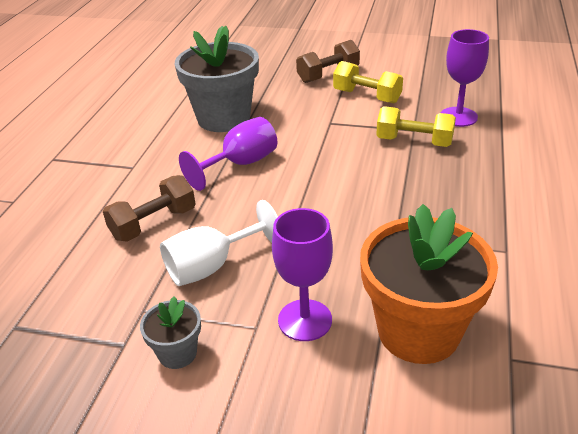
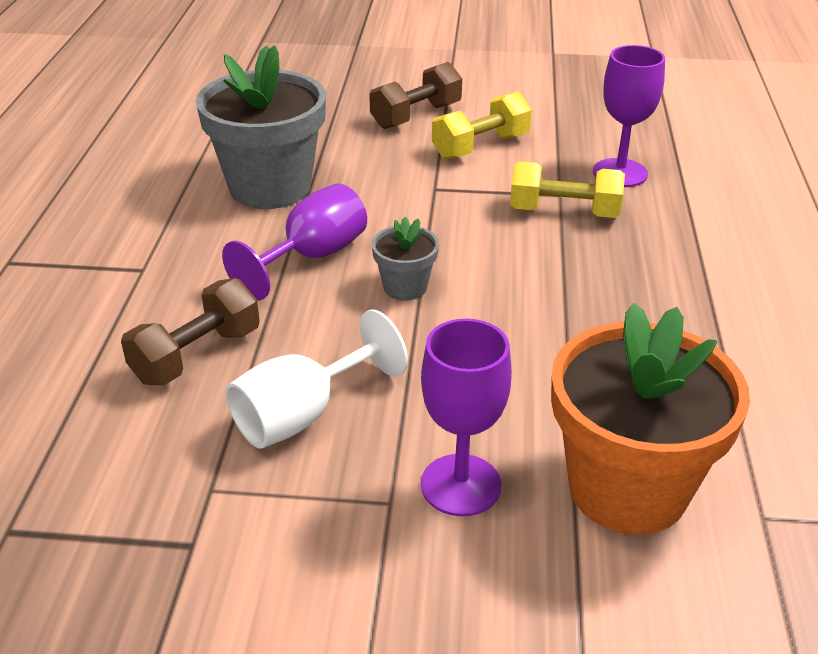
camera: 10 degrees left, 0 degrees up
(177, 353) = (279, 550): grey flower pot -> grey flower pot (405, 287)
(366, 96) = (480, 147): yellow dumbbell -> yellow dumbbell turned 60 degrees counterclockwise

